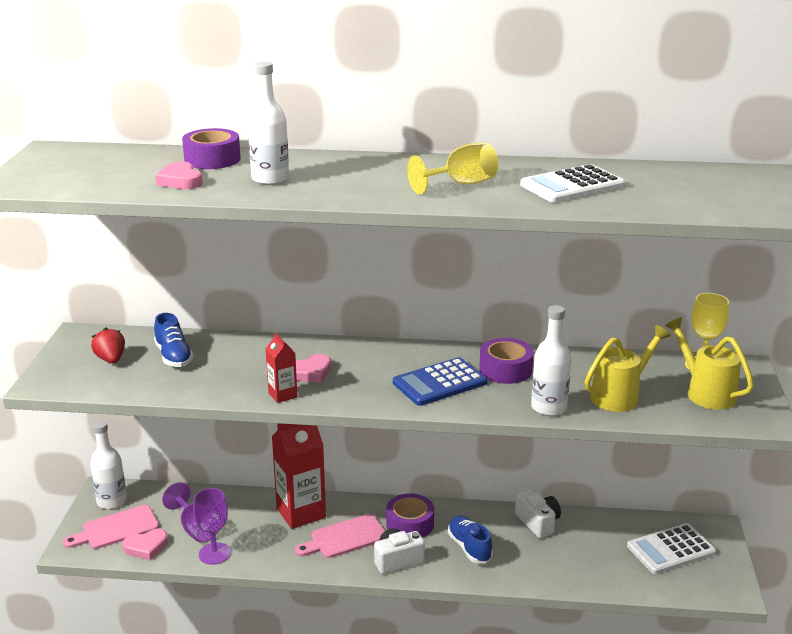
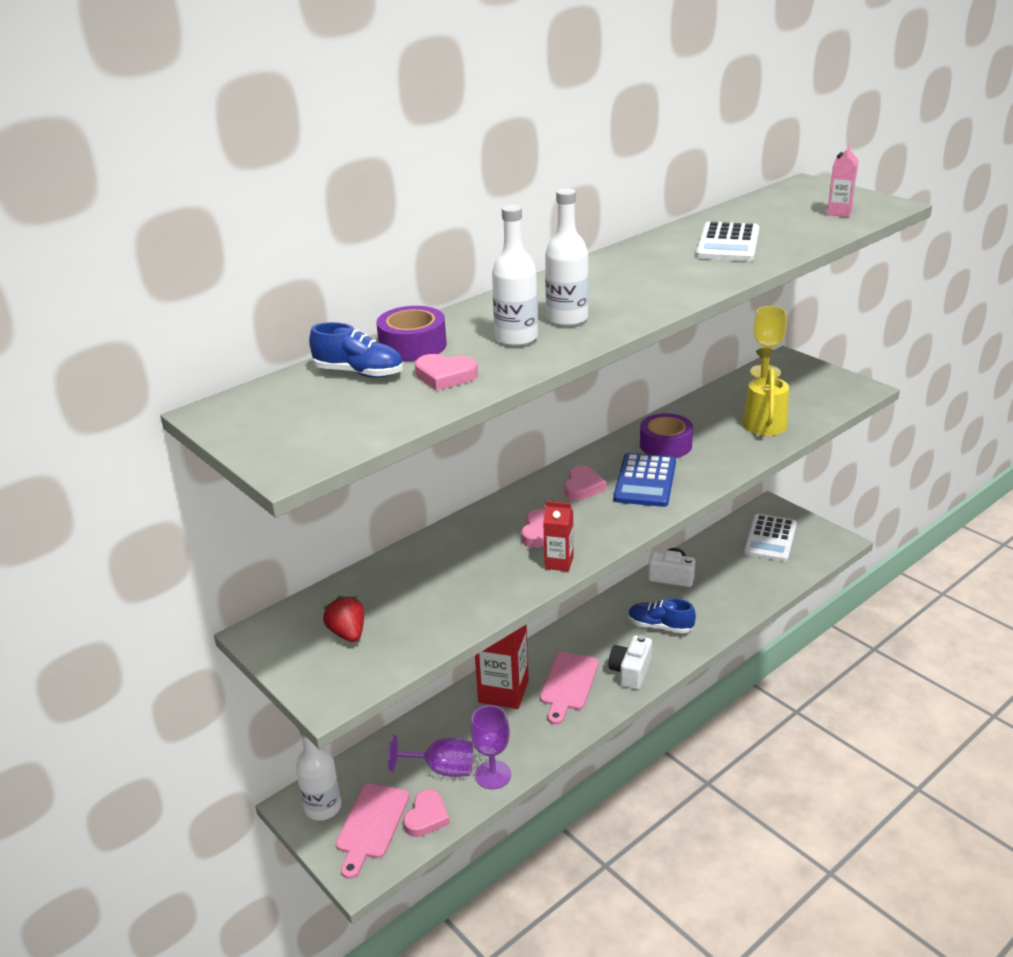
camera: 45 degrees left, 5 degrees up
(111, 359) = (348, 633): red strawberry -> red strawberry turned 45 degrees clockwise
(173, 356) = (400, 593): blue shoe -> blue shoe (359, 373)
(392, 363) = (582, 487): none -> pink heart
(410, 524) = (595, 640): purple tape -> none
(461, 184) = (660, 275): yellow goblet -> none
(548, 407) = (743, 454): white bottle -> white bottle (567, 319)
(705, 392) = (801, 389): yellow watering can -> none
(735, 201) = (839, 212): none -> pink carton

